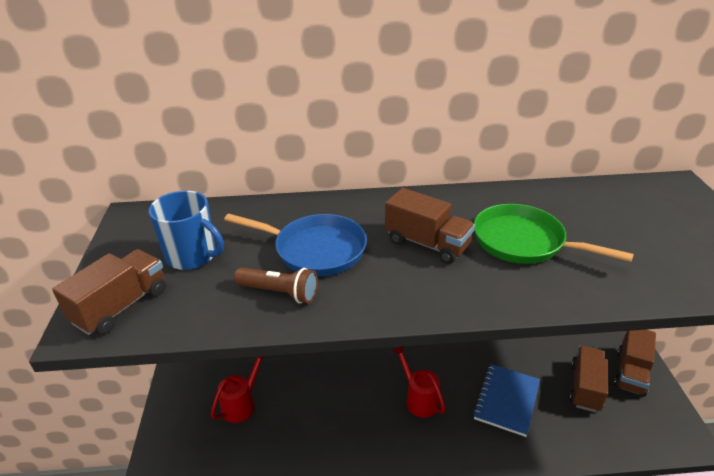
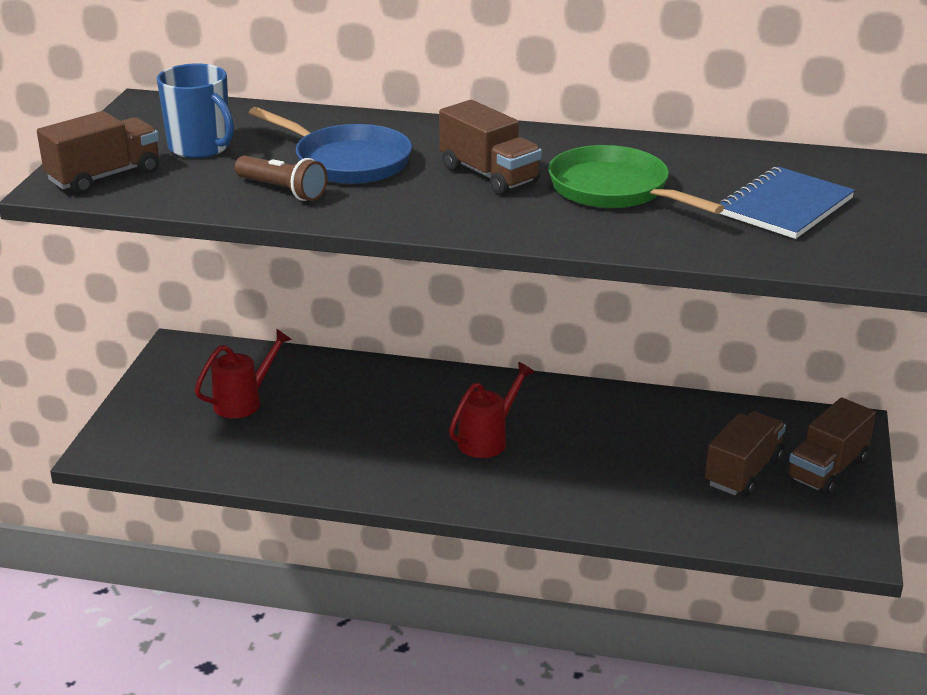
camera: 15 degrees right, 5 degrees down
(419, 399) = (488, 439): red watering can -> red watering can turned 60 degrees clockwise
(506, 400) = (614, 463): blue notebook -> blue notebook (785, 206)

